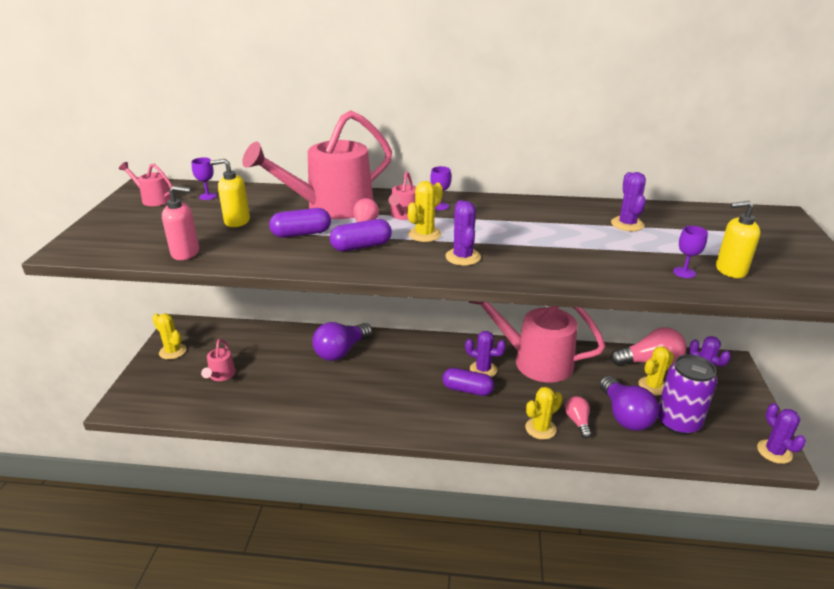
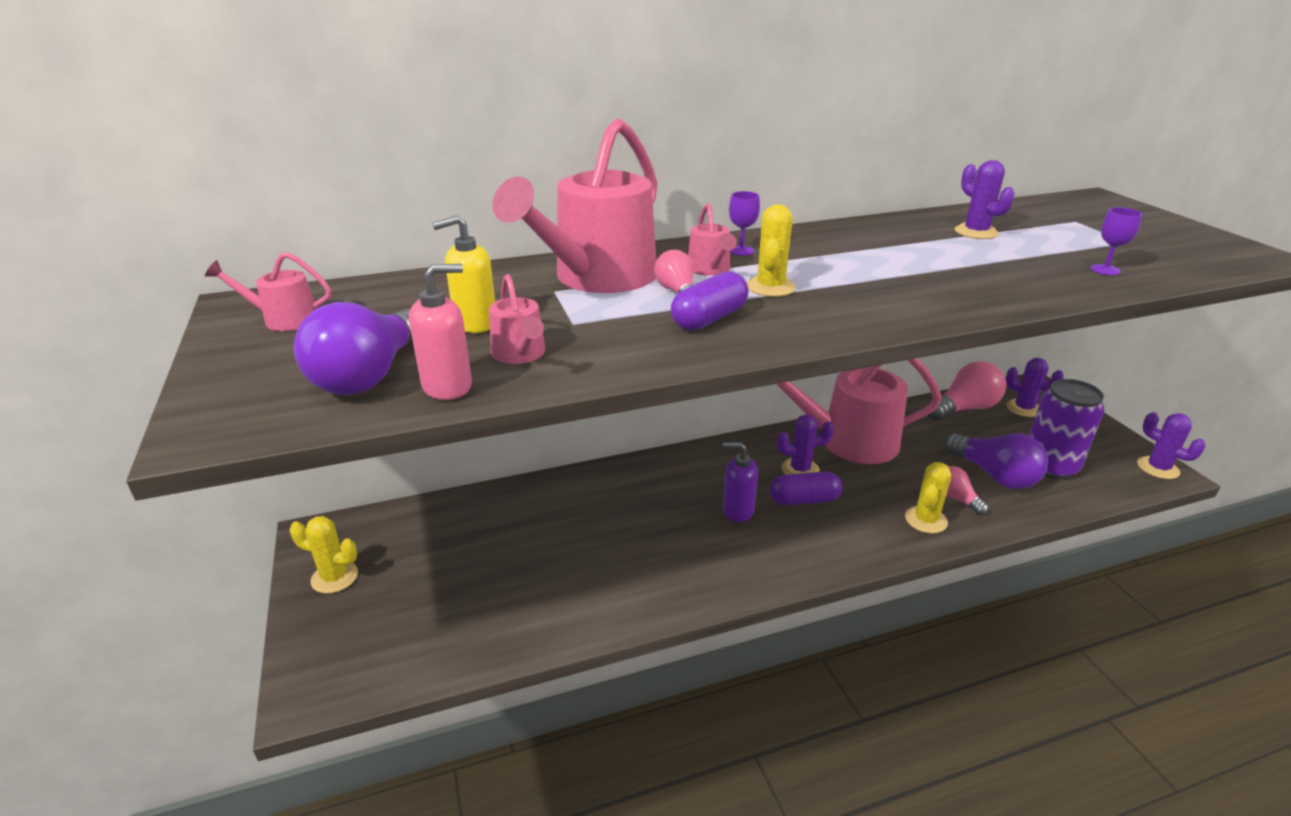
camera: 25 degrees left, 0 degrees up
(208, 196) = (378, 298): purple goblet -> none
(221, 375) = (447, 589): pink watering can -> pink watering can (520, 355)
(301, 234) = (600, 320): purple capsule -> none
(341, 351) = (600, 499): purple light bulb -> purple light bulb (369, 376)
(418, 383) = (737, 510): none -> purple soap dispenser
(463, 257) = (856, 304): purple cactus -> none
(653, 386) = (990, 433): yellow cactus -> none
(730, 270) = (1140, 258): yellow soap dispenser -> none

